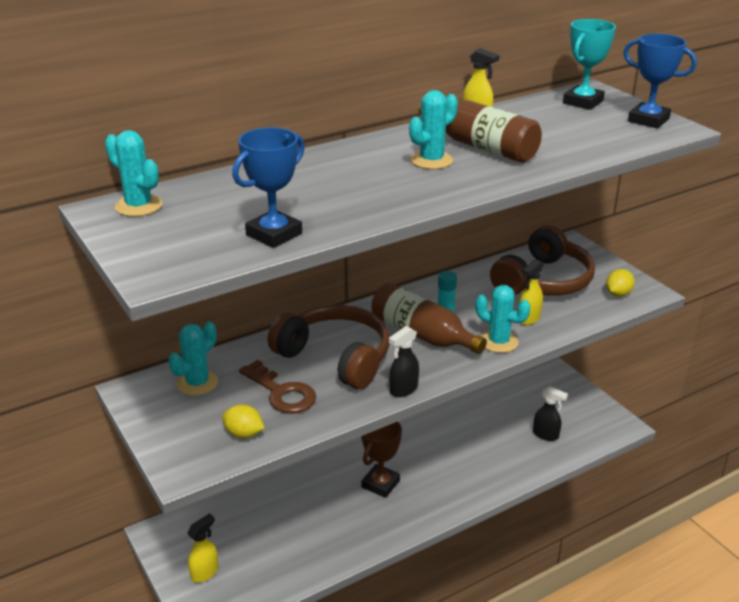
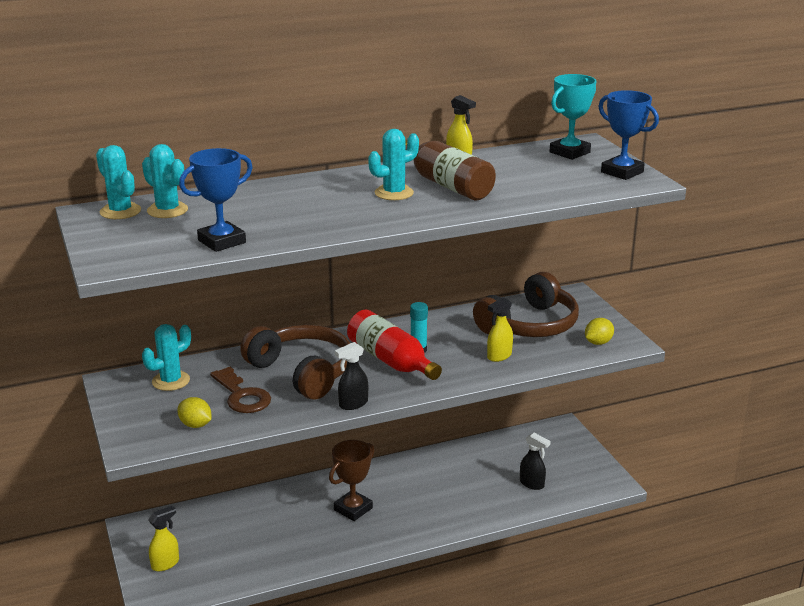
camera: 10 degrees right, 5 degrees down
(422, 334) = (391, 360): brown bottle -> red bottle
(499, 342) = (460, 373): turquoise cactus -> turquoise cactus (167, 210)

